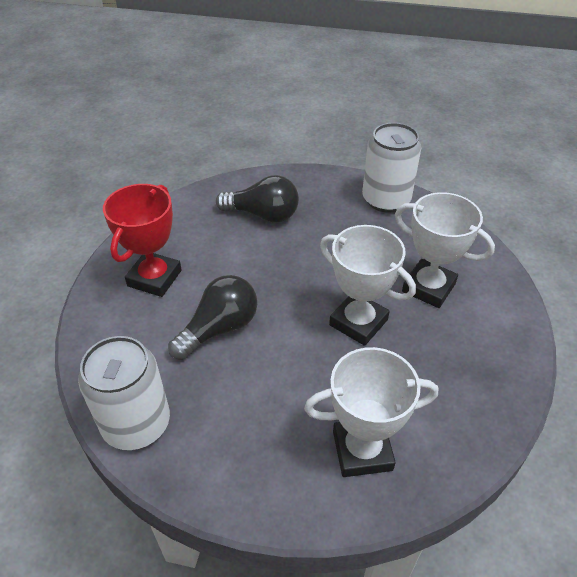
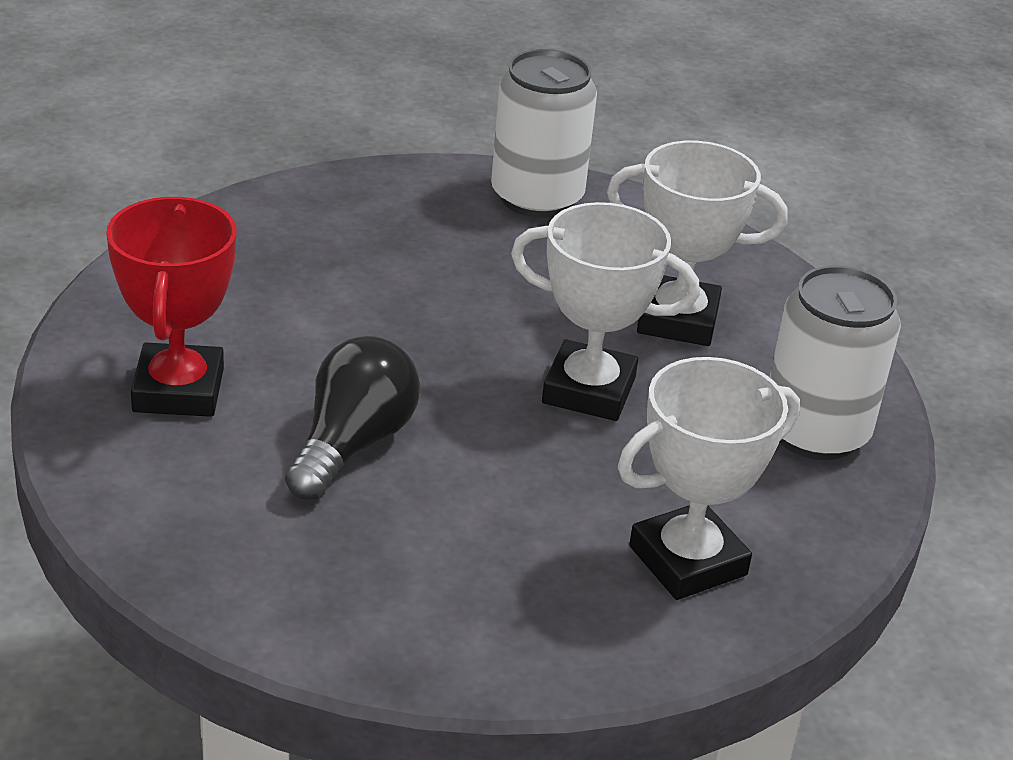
camera: 25 degrees left, 10 degrees down
(136, 424) = (291, 609): white can -> white can (815, 432)
(263, 215) = (324, 255): black light bulb -> none

